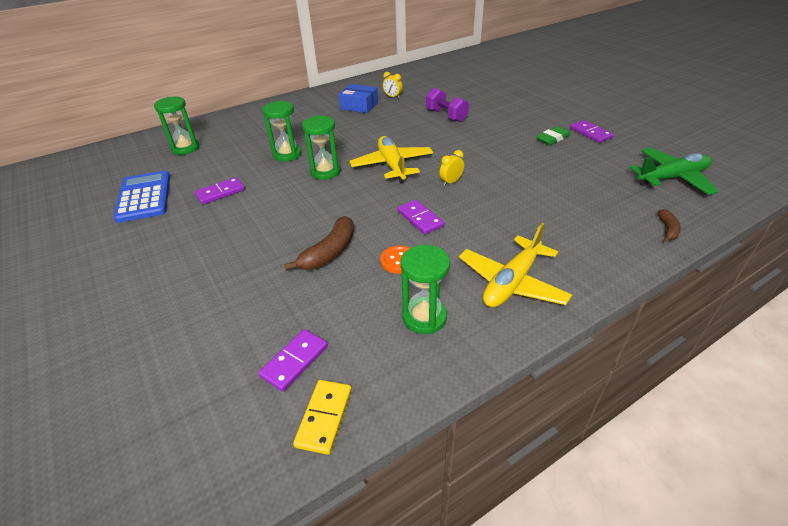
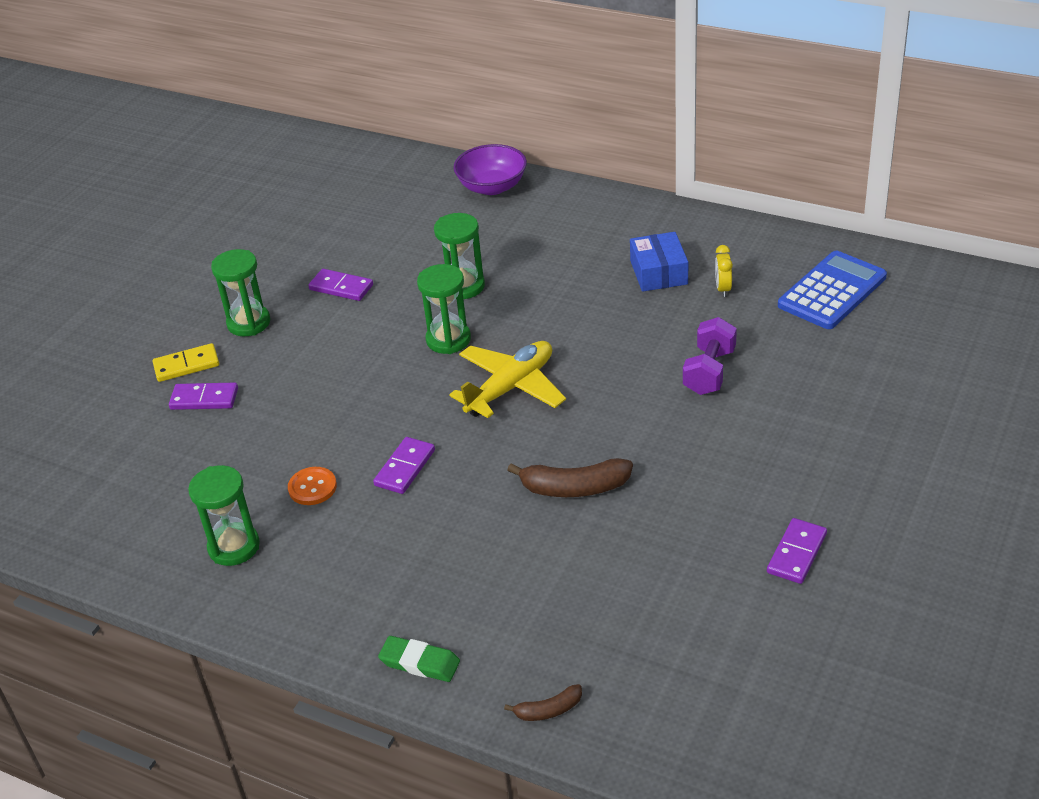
camera: 60 degrees right, 0 degrees up
(144, 197) = (293, 242): blue calculator -> blue calculator (832, 291)
(185, 148) = (410, 201): green hourglass -> green hourglass (248, 323)
(219, 123) = (492, 187): none -> purple bowl
(294, 361) = (128, 488): purple domino -> purple domino (204, 399)
(324, 417) = (79, 539): yellow domino -> yellow domino (186, 365)
(329, 252) = (292, 428): brown banana -> brown banana (574, 488)
(451, 182) = (511, 458): yellow clock -> none
(512, 282) = (332, 593): yellow plane -> none
(552, 138) = (734, 515): green eraser -> green eraser (419, 663)
(672, 178) = (713, 688): green plane -> none

